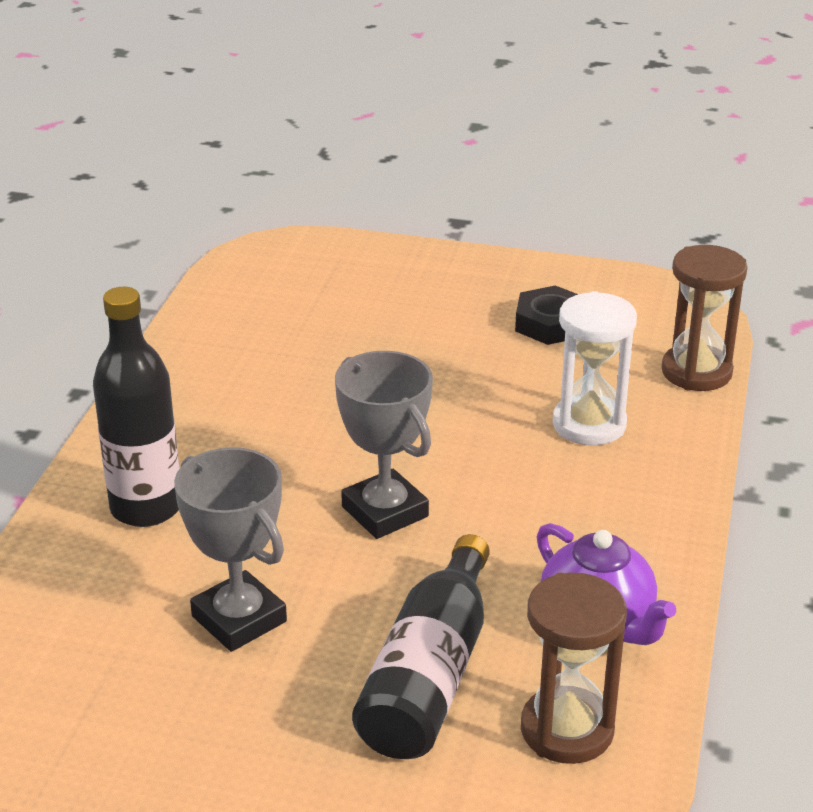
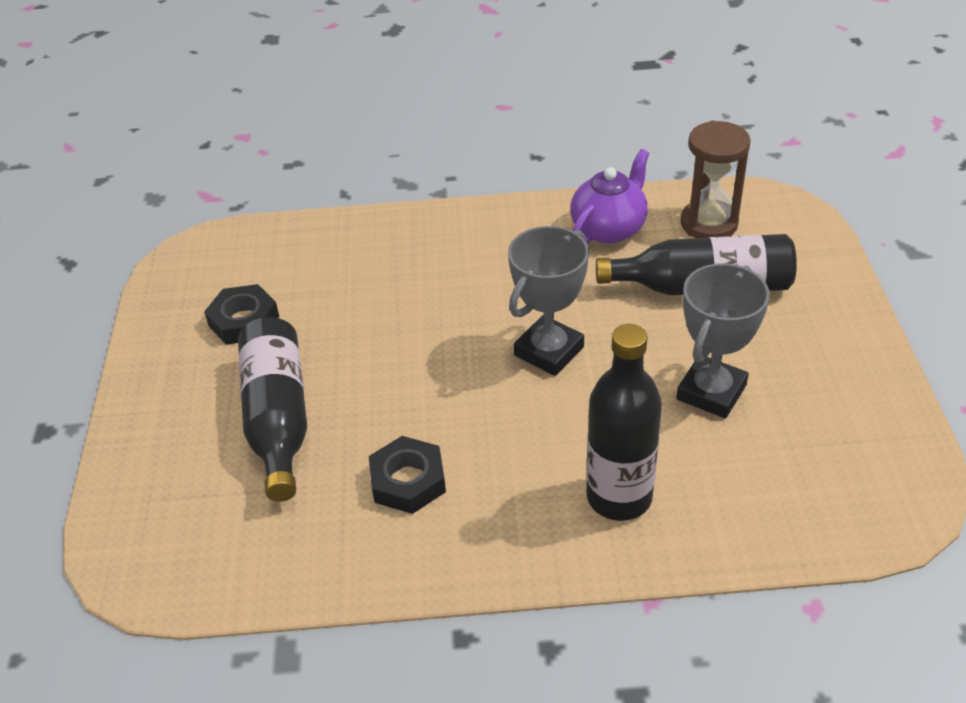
camera: 105 degrees left, 10 degrees up
(263, 388) = (408, 481): none -> black nut
(393, 329) = (278, 419): none -> black bottle
(589, 424) = (390, 272): white hourglass -> none
(696, 372) = (298, 232): brown hourglass -> none

